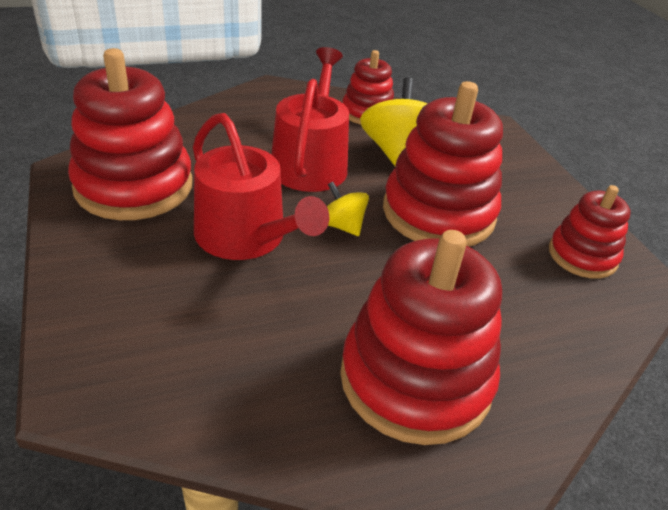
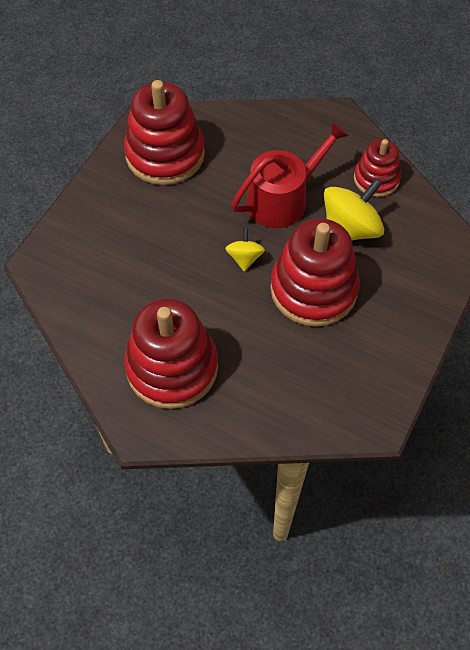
camera: 50 degrees right, 20 degrees up
(246, 237) = (185, 230): red watering can -> none
(582, 256) = (362, 381): red stacking toy -> none

